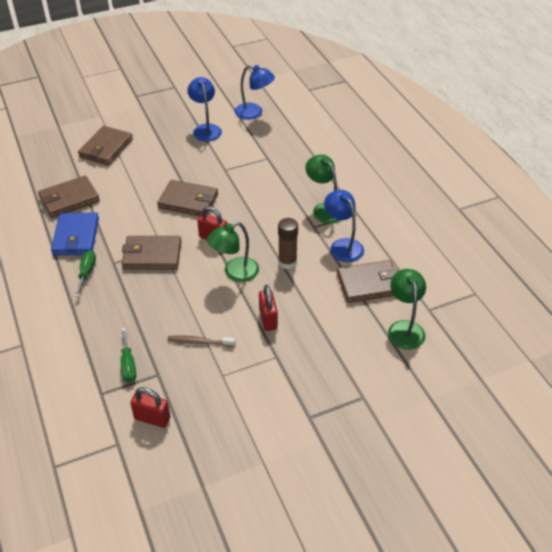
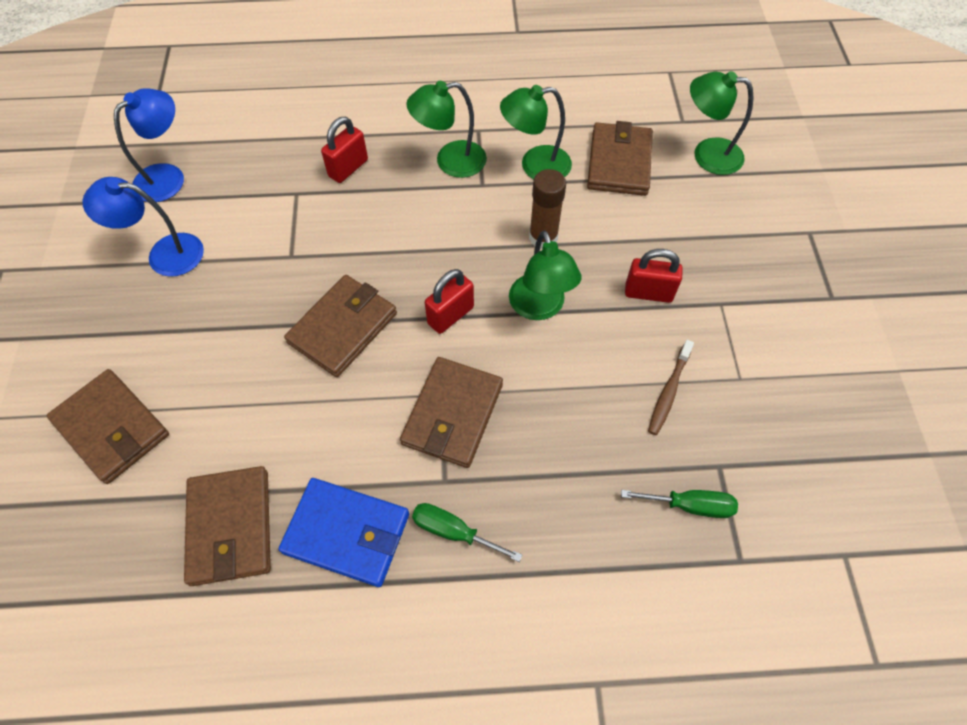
camera: 70 degrees left, 15 degrees up
(152, 418) = (804, 493): red padlock -> red padlock (348, 168)
(342, 245) = (535, 166): blue lamp -> green lamp

